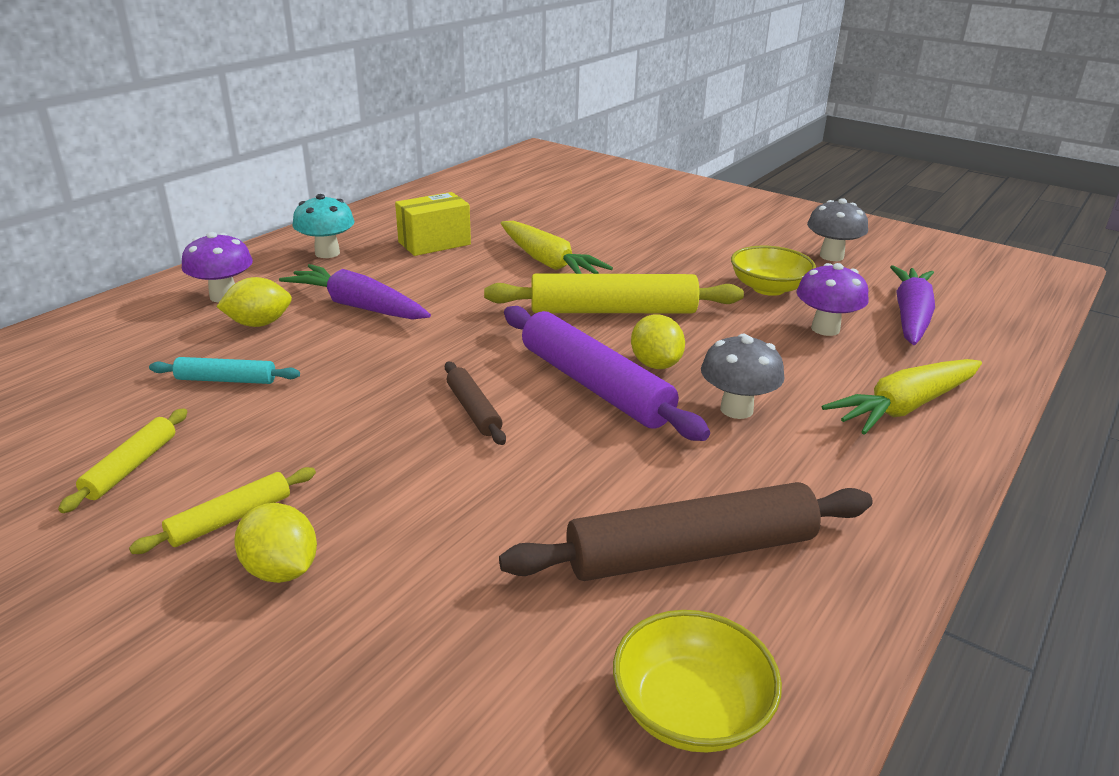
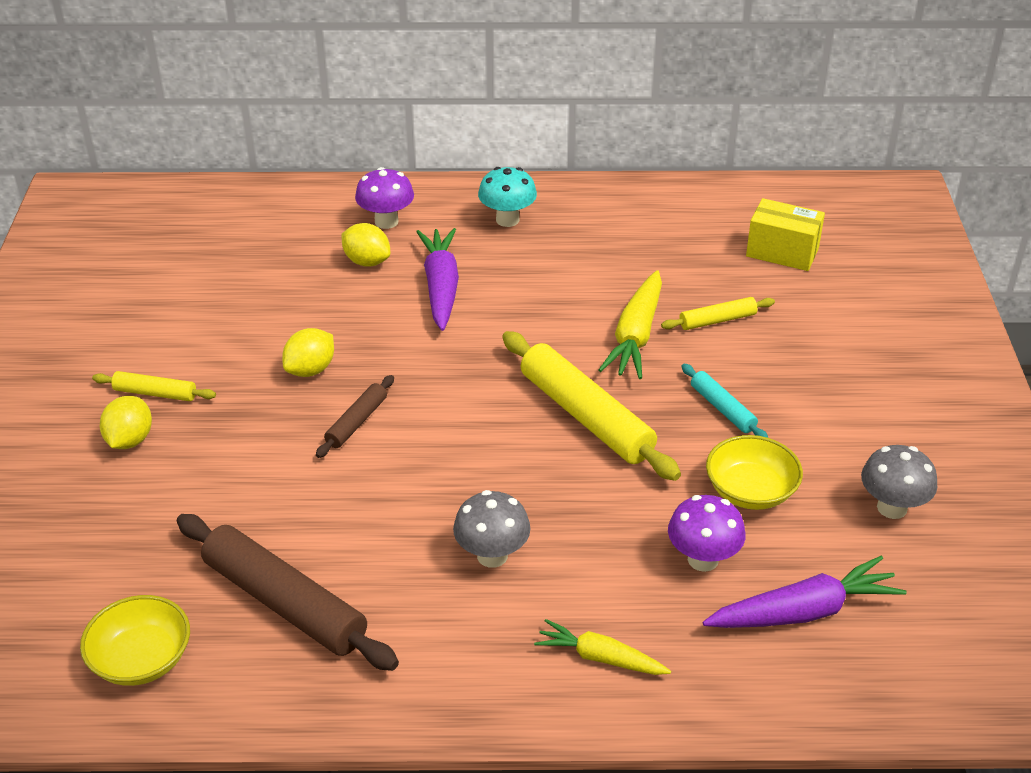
camera: 55 degrees right, 10 degrees up
(131, 467) = (167, 325): yellow rolling pin -> yellow rolling pin (717, 320)
(226, 380) = (285, 296): turquoise rolling pin -> turquoise rolling pin (722, 409)
(434, 243) = (593, 258): yellow box -> yellow box (782, 252)
(594, 385) = (450, 463): purple rolling pin -> none
(655, 364) = (518, 481): yellow lemon -> yellow lemon (310, 370)
(905, 407) = (600, 658): yellow carrot -> yellow carrot, size x0.64

